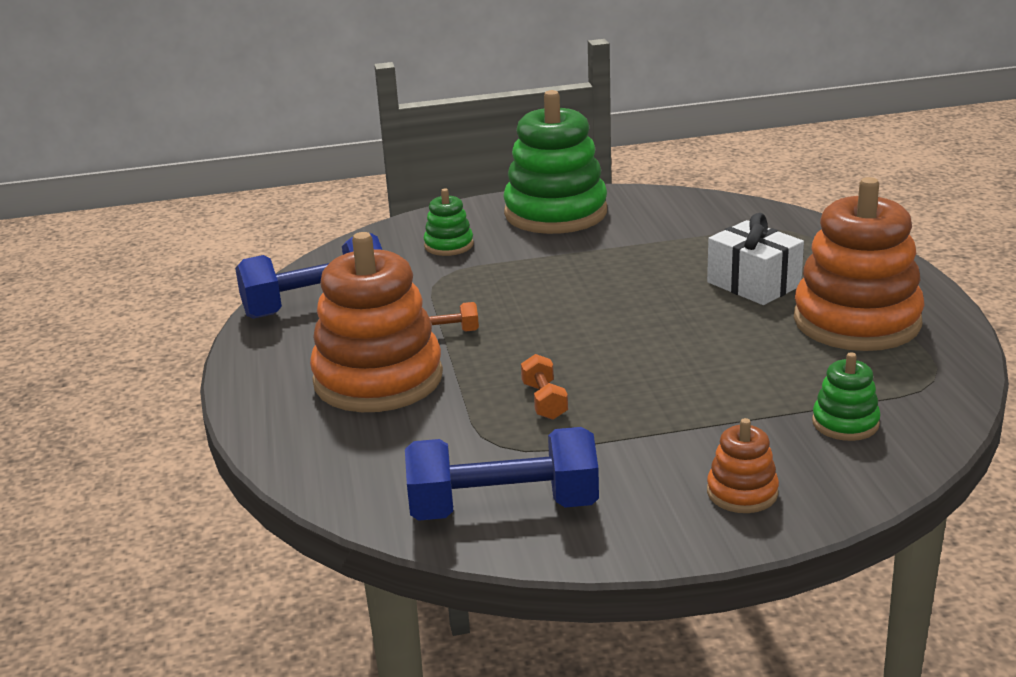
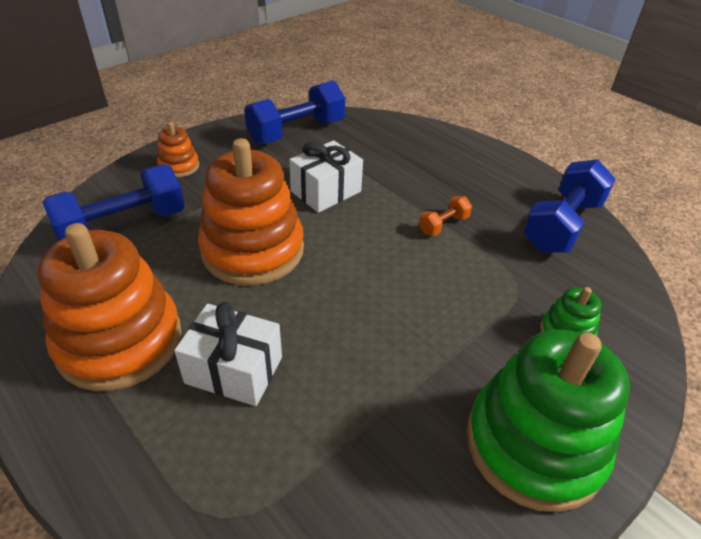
camera: 145 degrees right, 15 degrees up
(378, 379) = (439, 180): orange stacking toy -> orange stacking toy (253, 250)
(544, 401) = (326, 191): orange dumbbell -> white gift
(845, 423) = (123, 226): green stacking toy -> blue dumbbell

